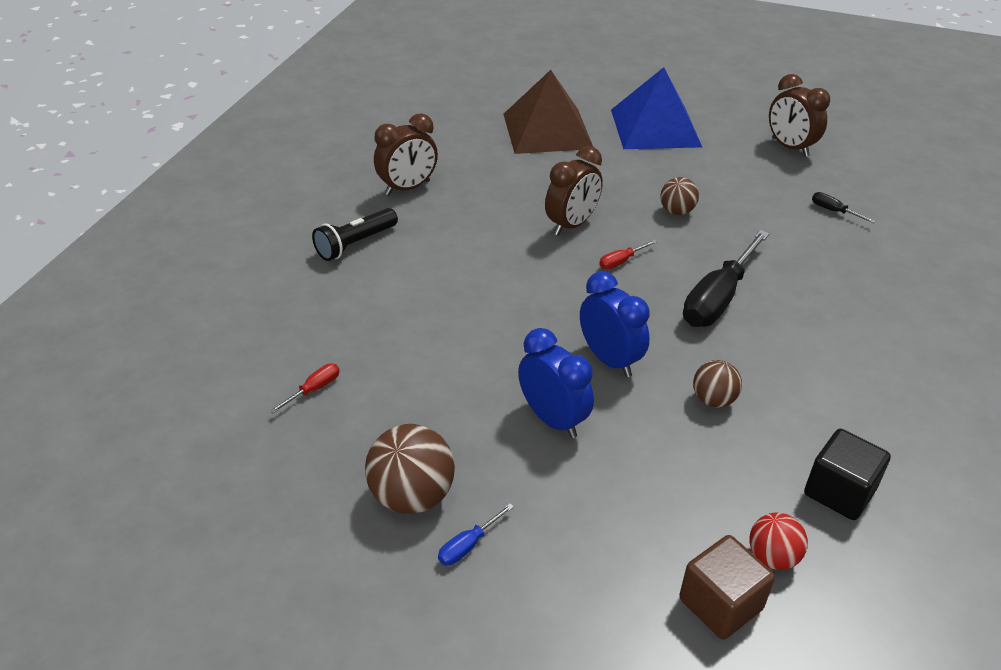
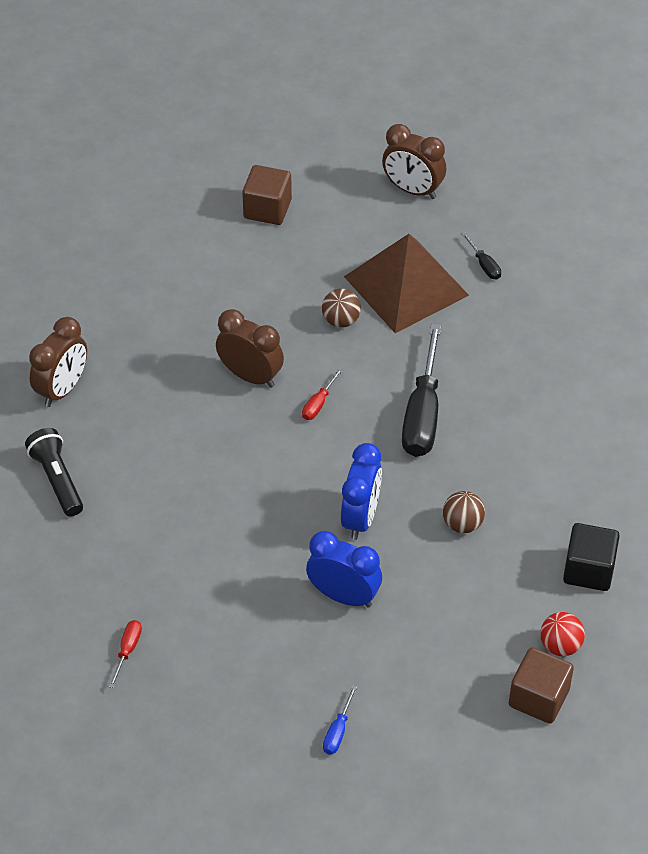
camera: 25 degrees left, 10 degrees up
(355, 244) = (57, 480): black flashlight -> black flashlight turned 135 degrees clockwise
(412, 496) = (271, 710): brown ball -> none
(547, 130) = (159, 254): brown pyramid -> brown pyramid (406, 285)
(571, 225) = (250, 376): brown clock -> brown clock turned 75 degrees counterclockwise
(610, 360) = (361, 518): blue clock -> blue clock turned 75 degrees clockwise
(655, 128) = (267, 209): blue pyramid -> brown cube
(834, 211) = (484, 265): black screwdriver -> black screwdriver turned 135 degrees counterclockwise

